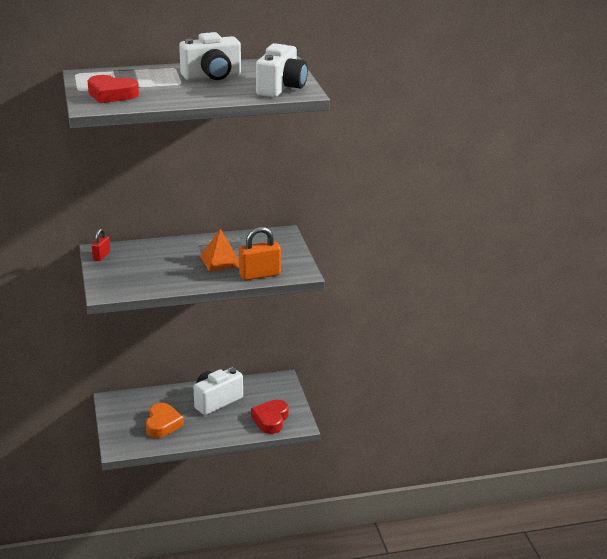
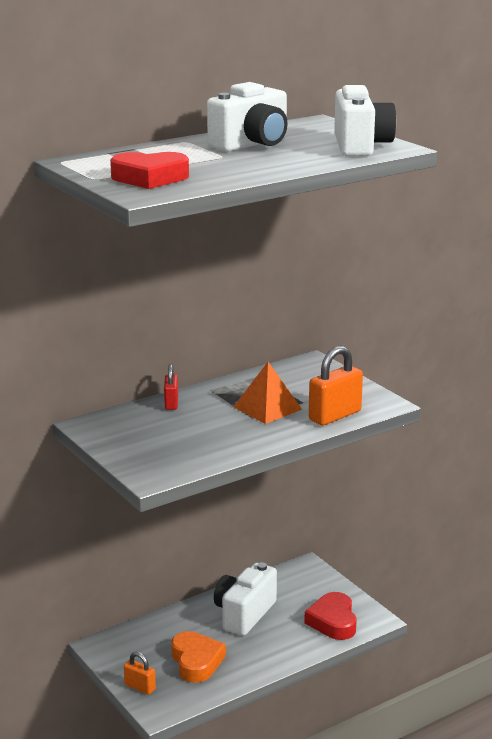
camera: 20 degrees left, 5 degrees down
(101, 256) = (99, 431): red padlock -> red padlock (171, 403)
(116, 431) = (140, 687): none -> orange padlock

